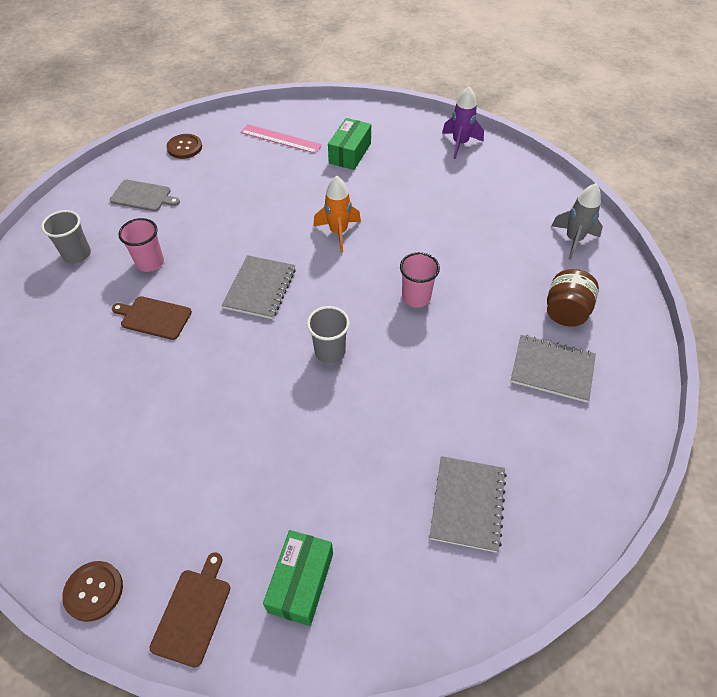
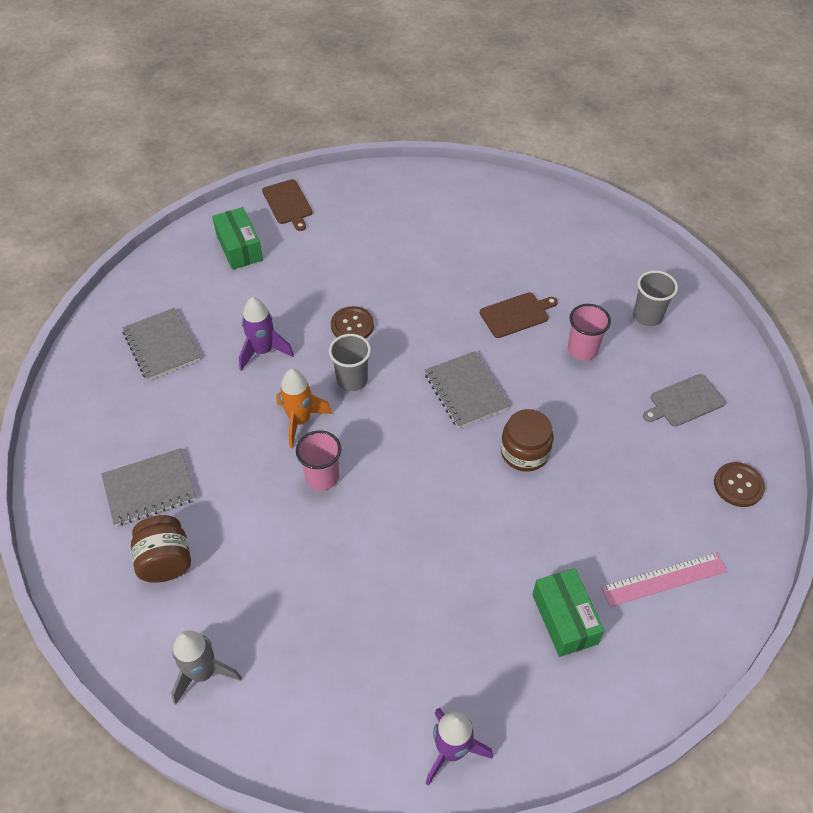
camera: 140 degrees right, 0 degrees up
(94, 591) = (352, 180): brown button -> brown button (352, 325)
(271, 230) = (524, 452): none -> brown jar
(338, 232) = (461, 496): orange rocket -> orange rocket (300, 421)
(378, 428) = (263, 351): none -> purple rocket

